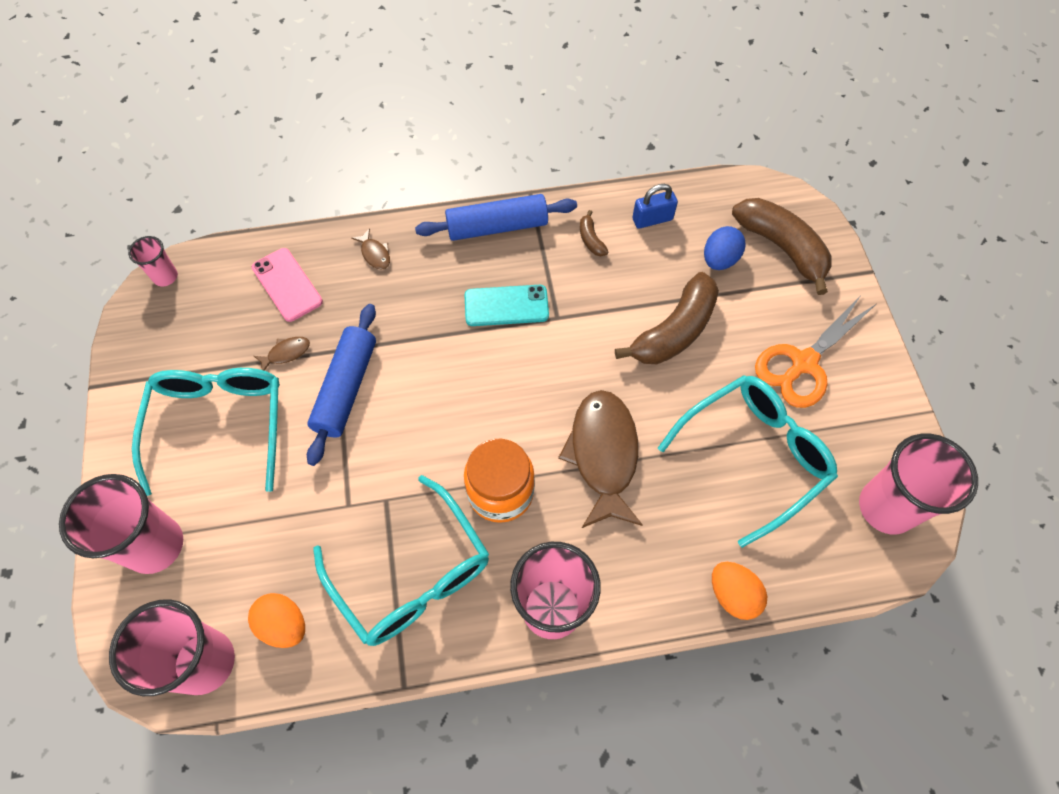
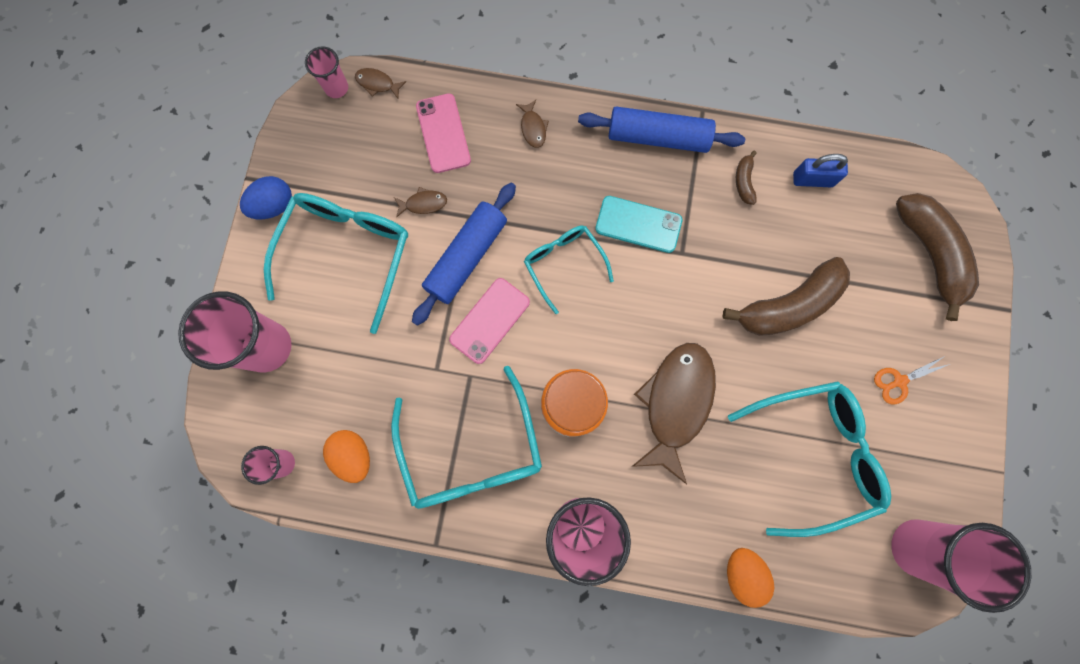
camera: 20 degrees right, 15 degrees up
(204, 662) = (282, 463): pink cup -> pink cup, size x0.50
(207, 261) = (377, 84): none -> brown fish
(389, 440) = (489, 320): none -> pink phone
(446, 363) = (563, 264): none -> turquoise glasses
(719, 260) = (862, 246): blue egg -> blue egg (274, 206)
(803, 363) = (899, 381): orange scissors -> orange scissors, size x0.51

